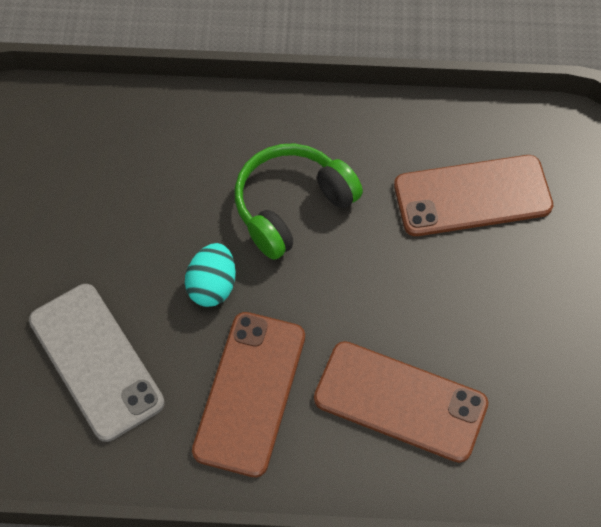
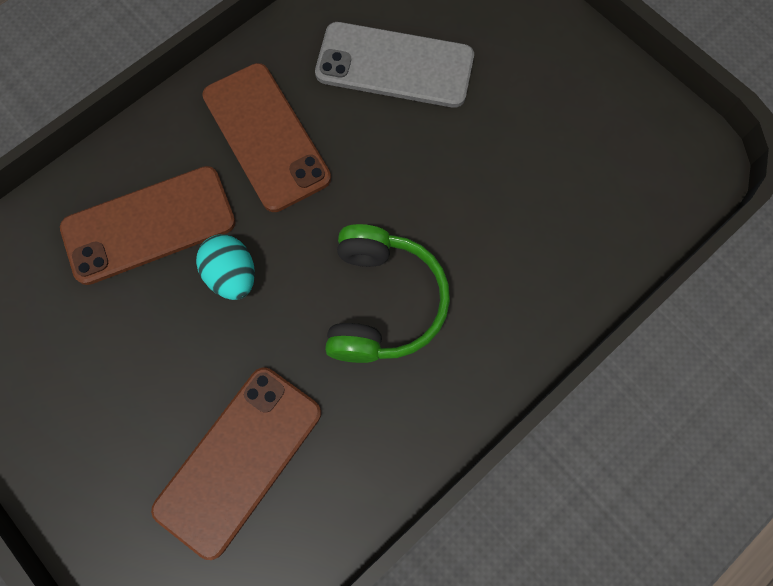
camera: 135 degrees right, 10 degrees up
(212, 286) = (374, 184): turquoise egg -> turquoise egg (232, 275)

